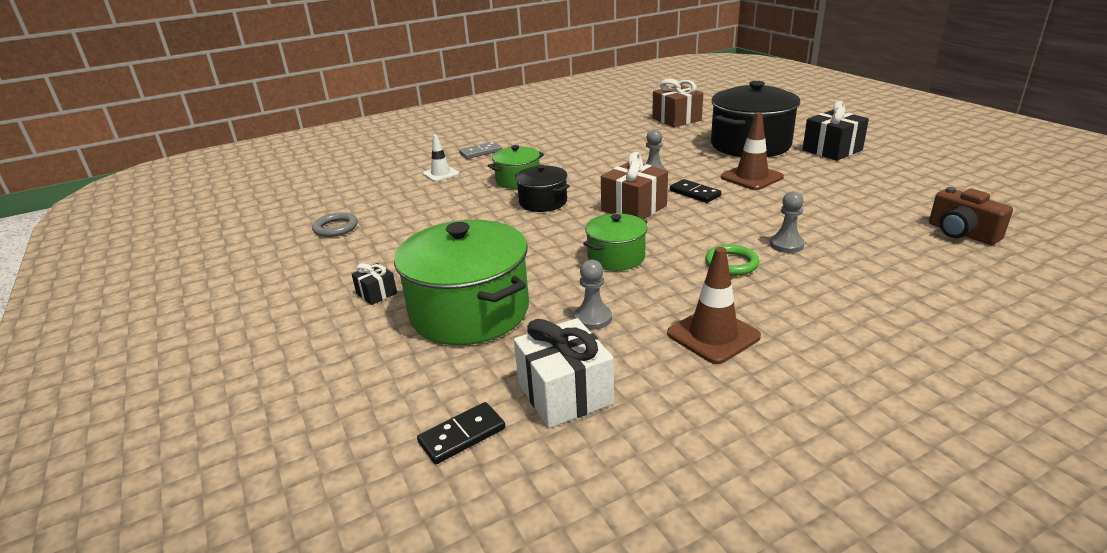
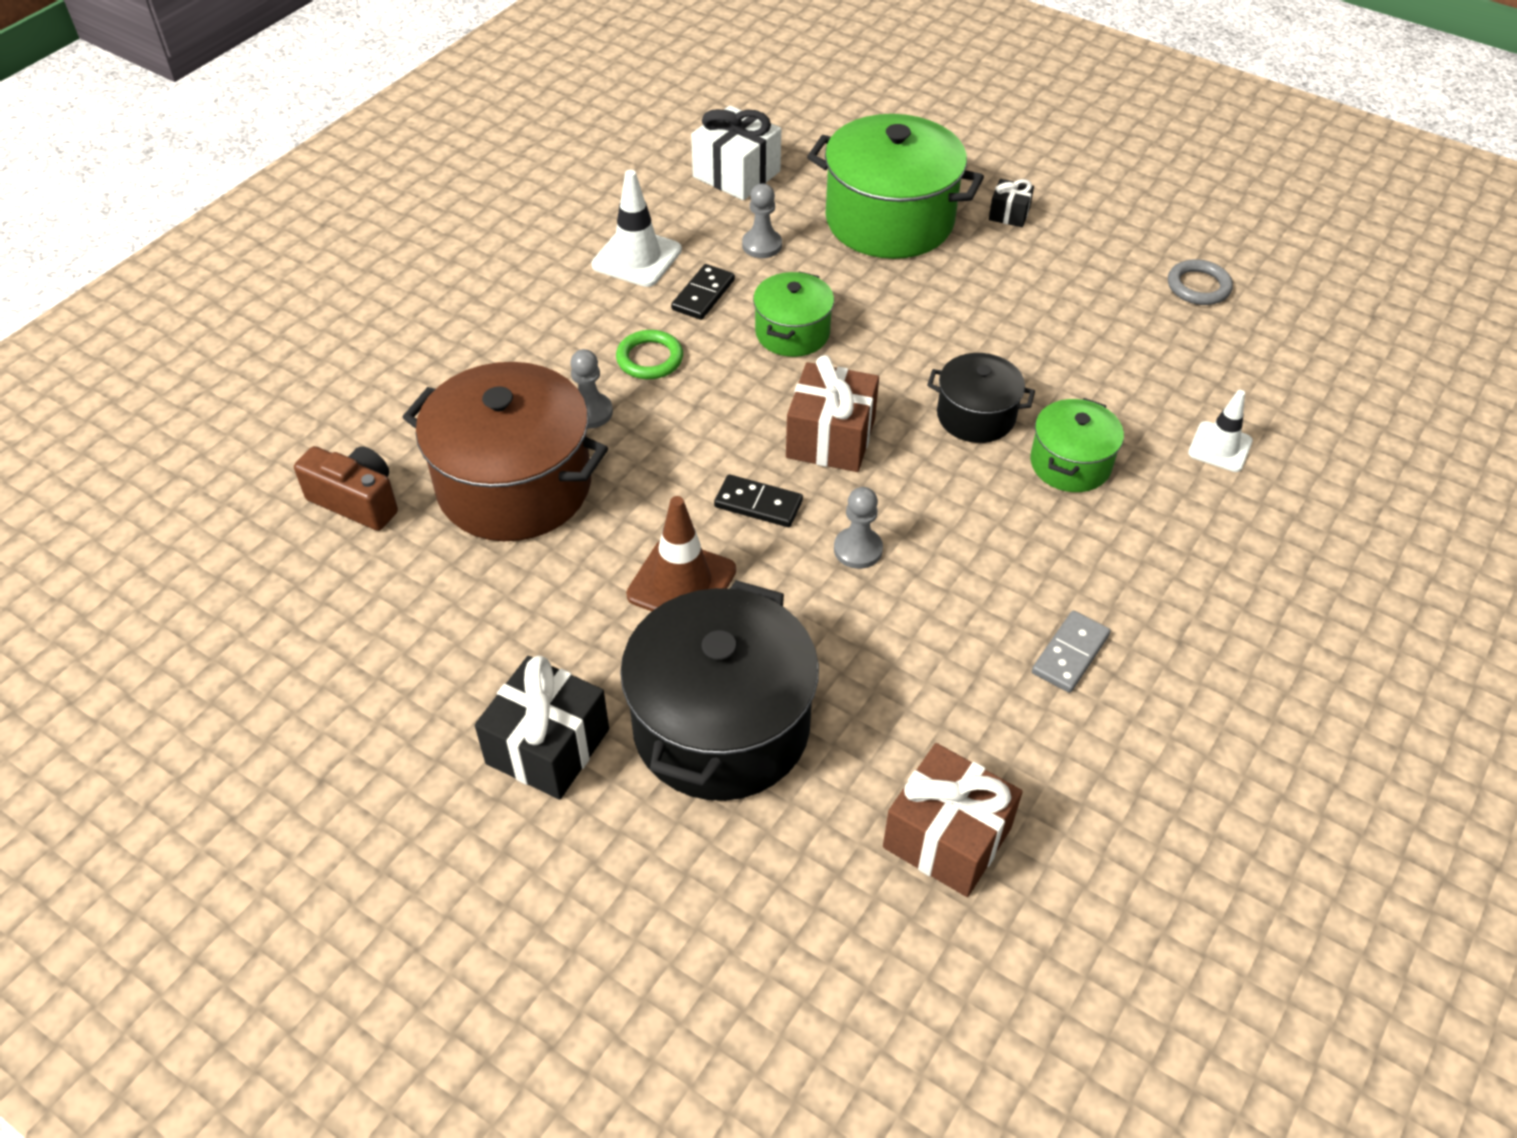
camera: 150 degrees right, 20 degrees up
(462, 435) = (788, 128): black domino -> black domino (703, 295)
(480, 152) = (1237, 540): grey domino -> grey domino (1070, 654)
(713, 335) = (637, 258): brown traffic cone -> white traffic cone
(846, 222) = (514, 485): none -> brown pot

